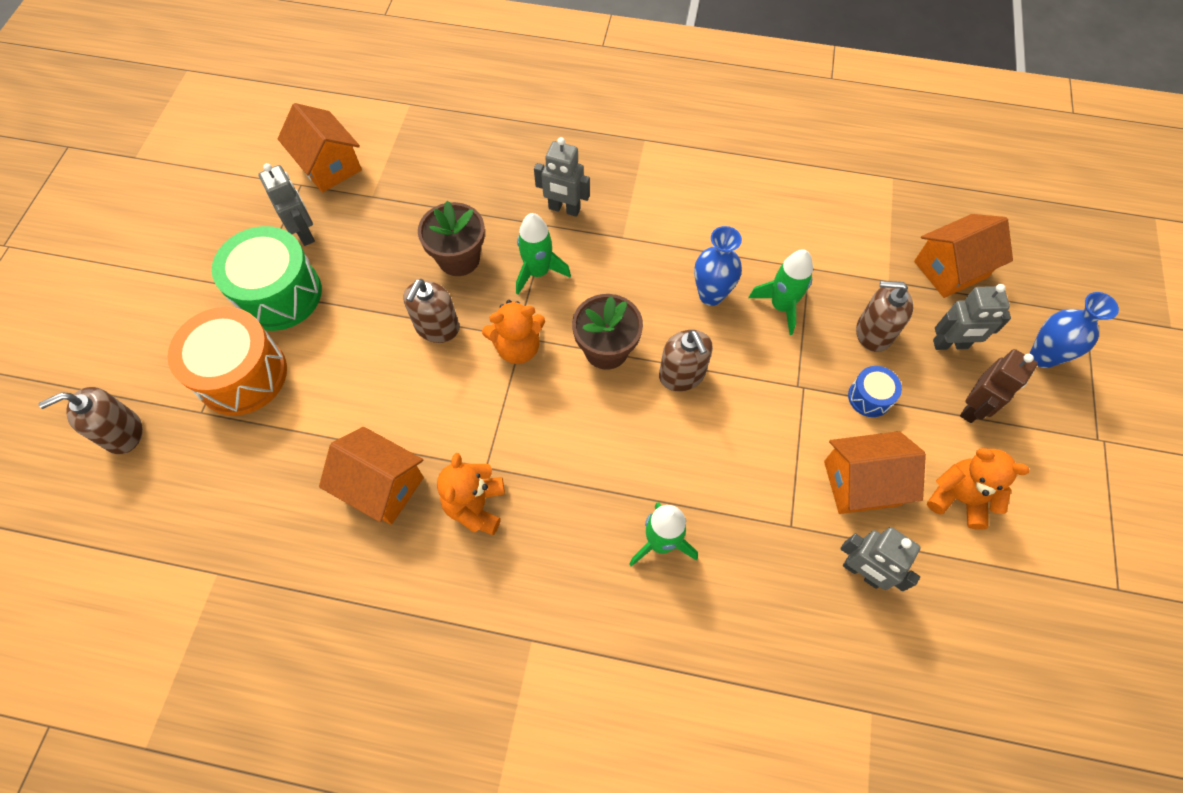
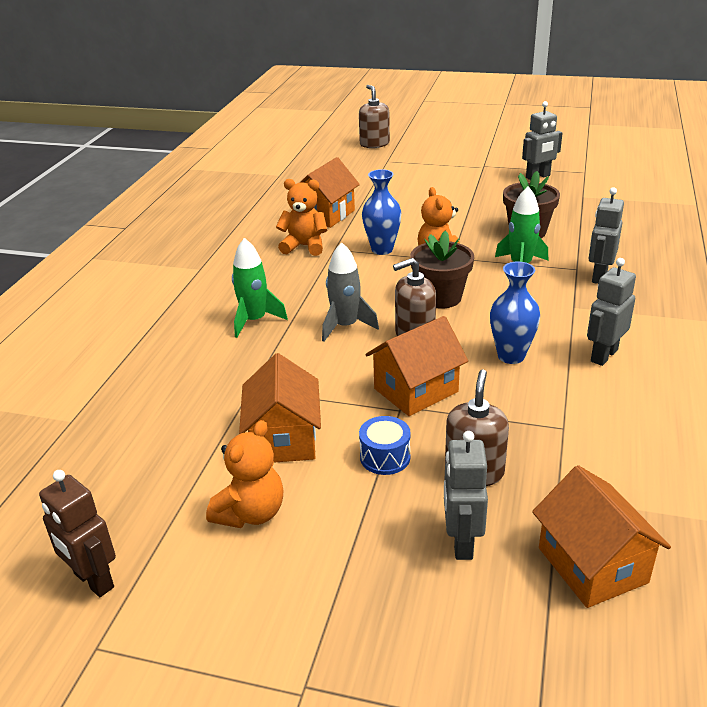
camera: 95 degrees right, 30 degrees down
(242, 375) = (414, 169): orange drum -> none
(279, 294) = (480, 173): green drum -> none
(329, 166) = (608, 179): orange house -> orange house (416, 390)
(437, 327) = (458, 226): brown soap dispenser -> none
(668, 442) = (345, 326): none -> grey rocket
(781, 306) = (503, 402): green rocket -> none
(861, 572) = (193, 428): grey robot -> grey robot (603, 355)
(973, 408) = (366, 548): brown robot -> brown robot (93, 581)
(1042, 356) = (447, 648): blue vase -> blue vase (382, 249)

